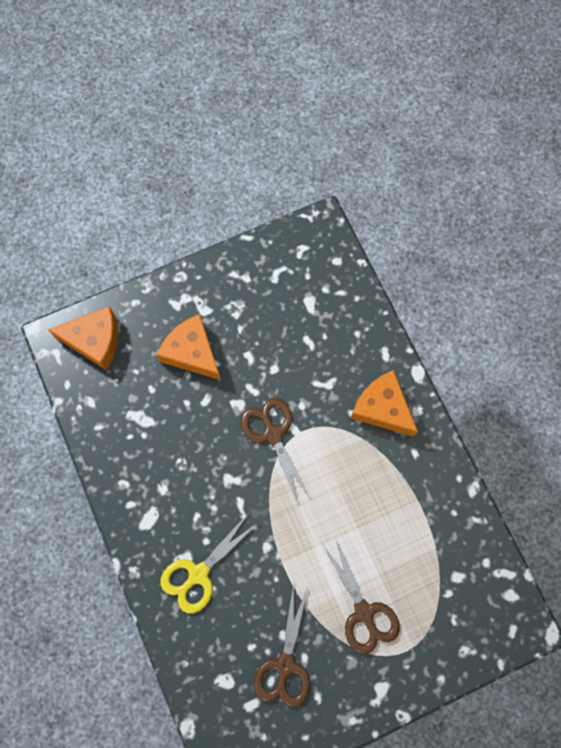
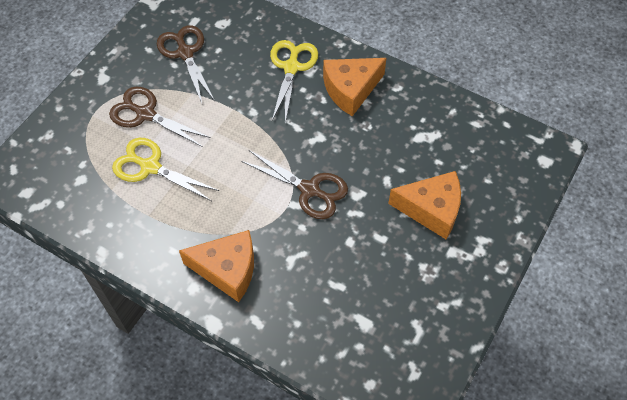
camera: 145 degrees right, 15 degrees down
(95, 341) = (518, 167): orange cheese -> orange cheese (350, 90)
(390, 548) = (150, 167): none -> yellow scissors

